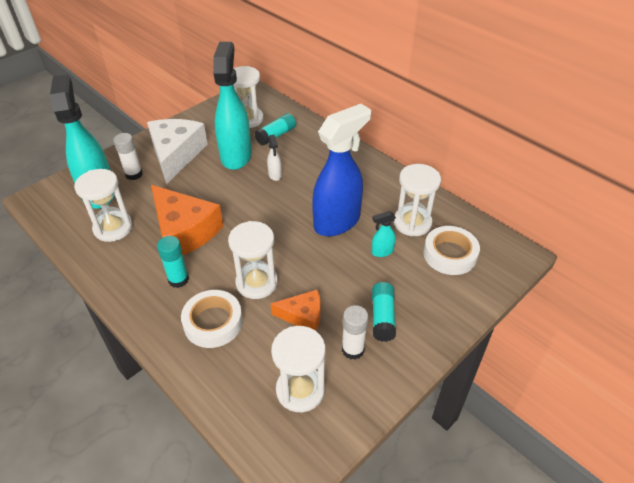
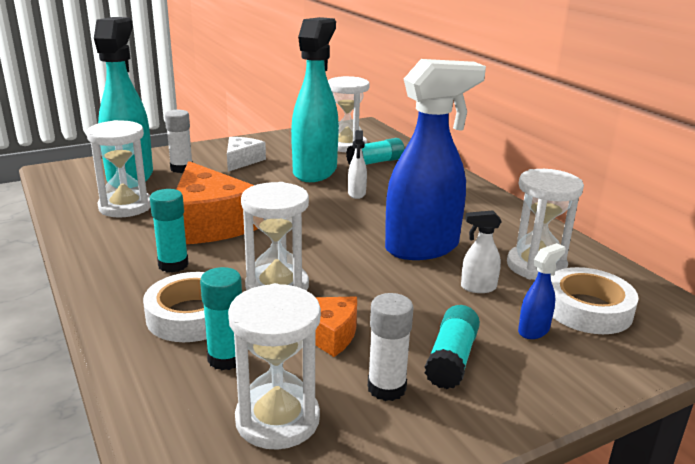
camera: 15 degrees right, 20 degrees down
(176, 155) = (242, 161): white cheese -> white cheese, size x0.55
(251, 352) = (226, 358): none -> turquoise glue stick
(382, 252) = (477, 287): turquoise spray bottle -> white spray bottle
(423, 281) = (534, 330): none -> blue spray bottle

